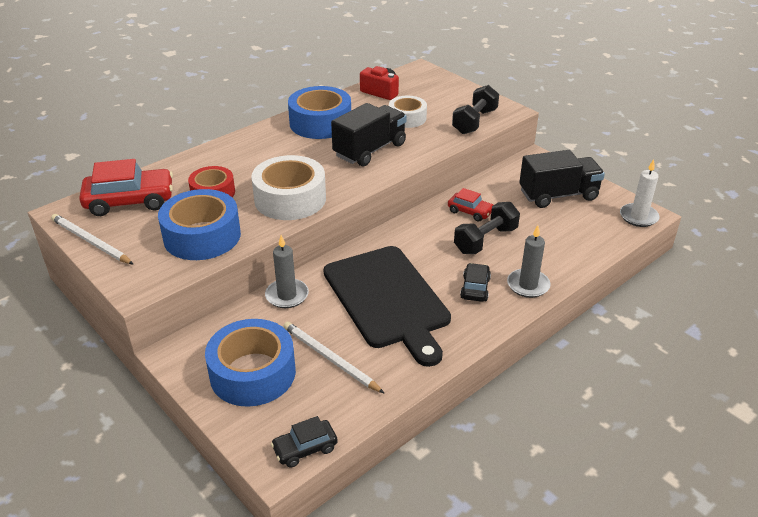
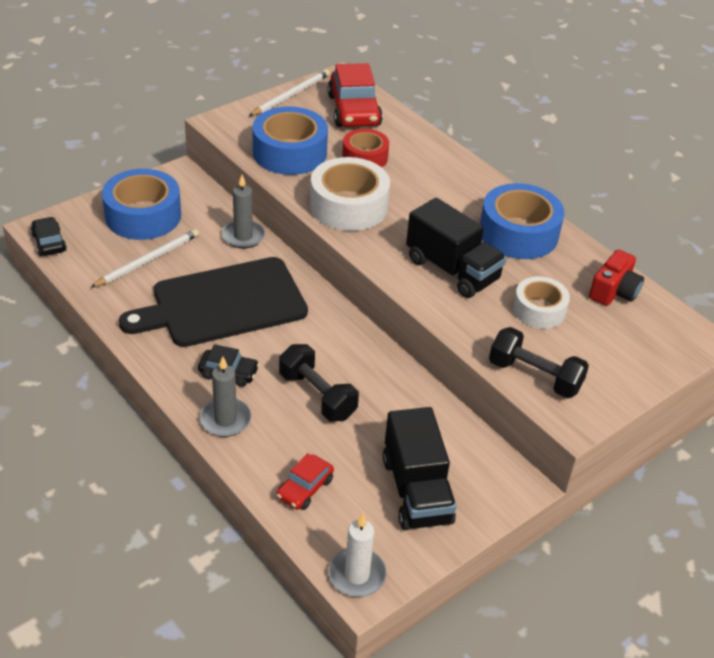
camera: 90 degrees right, 5 degrees up
(470, 212) = (379, 390): red car -> red car (305, 488)

